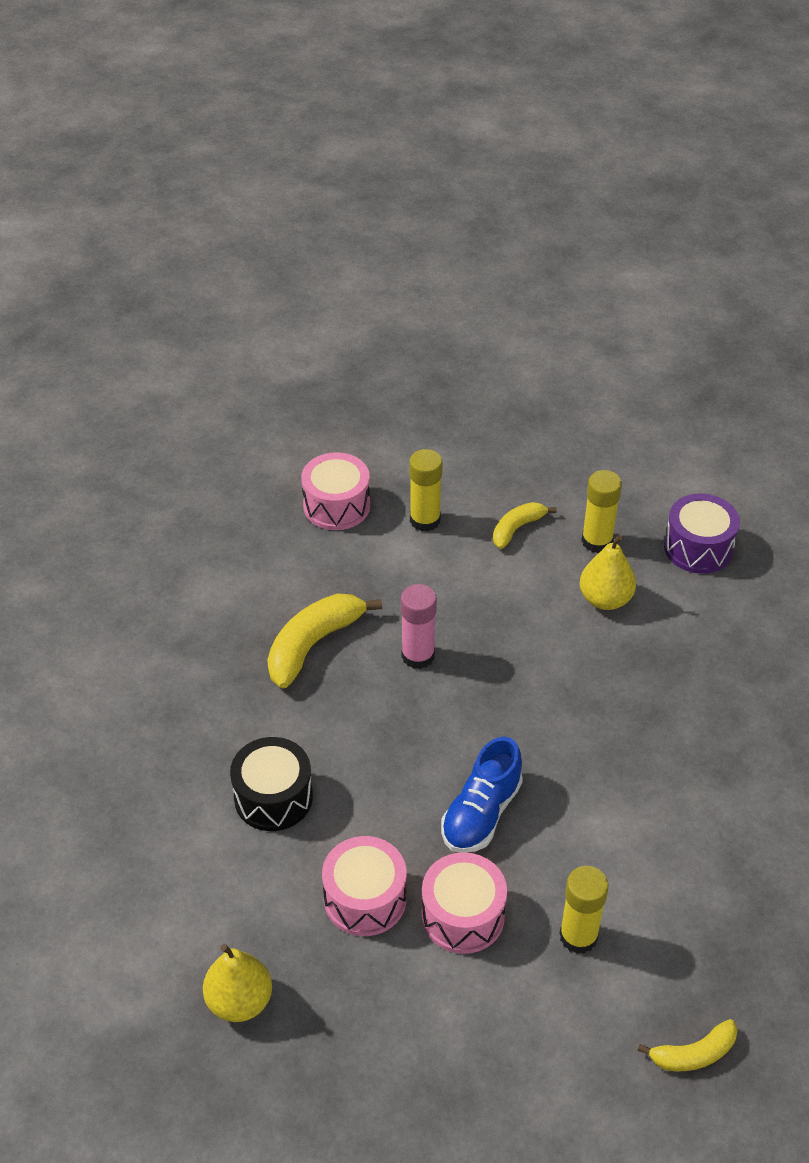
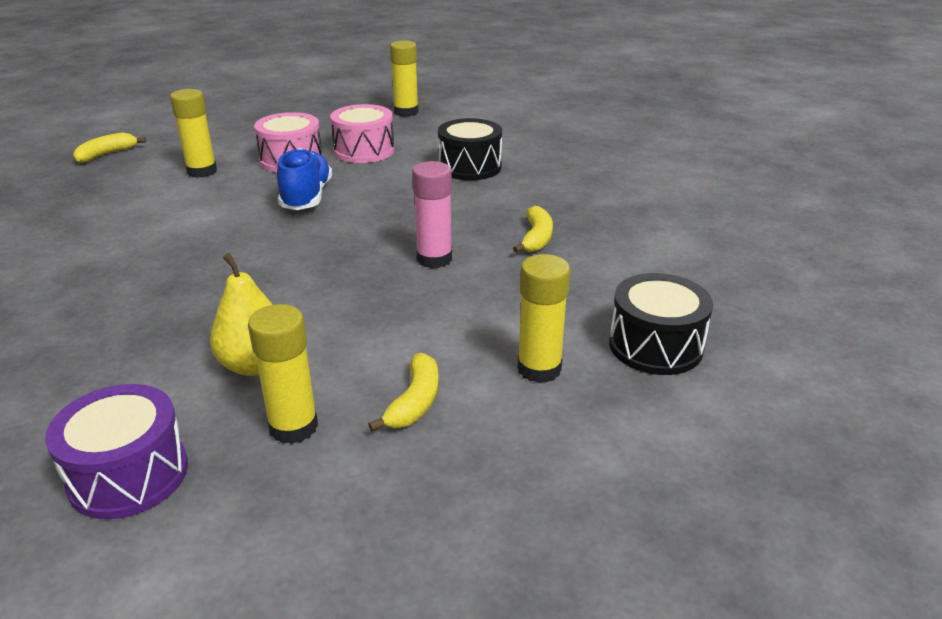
camera: 150 degrees right, 15 degrees down
(239, 1001) = (406, 112): yellow pear -> yellow glue stick
(313, 644) = (536, 238): yellow banana -> yellow banana, size x0.59
(336, 505) = (655, 346): pink drum -> black drum

